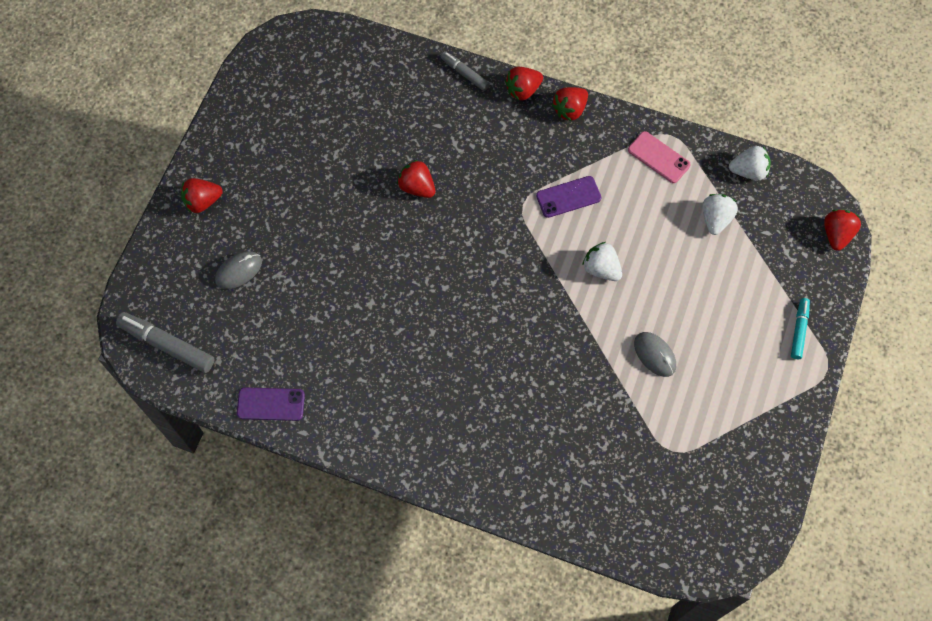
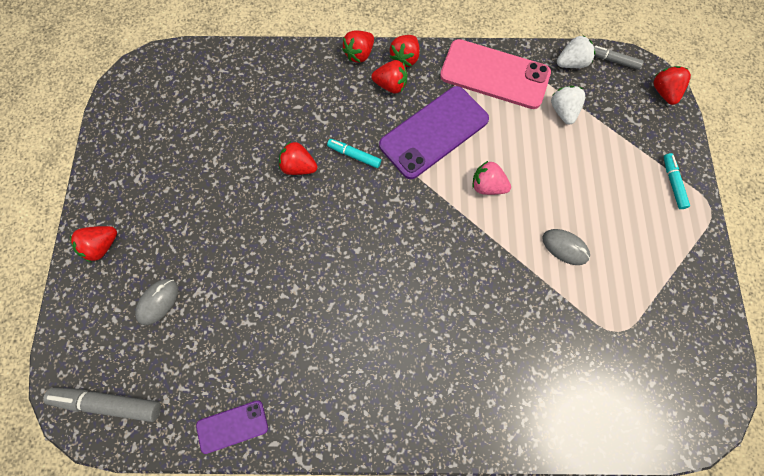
camera: 20 degrees left, 5 degrees up
(464, 74) = (304, 55): grey marker -> grey marker (612, 60)
(477, 194) = (354, 155): none -> turquoise marker
(543, 134) = (391, 85): none -> red strawberry
(568, 197) = (434, 132): purple phone -> purple phone, size x1.93
(601, 269) = (487, 186): white strawberry -> pink strawberry
(658, 157) = (494, 75): pink phone -> pink phone, size x1.93

